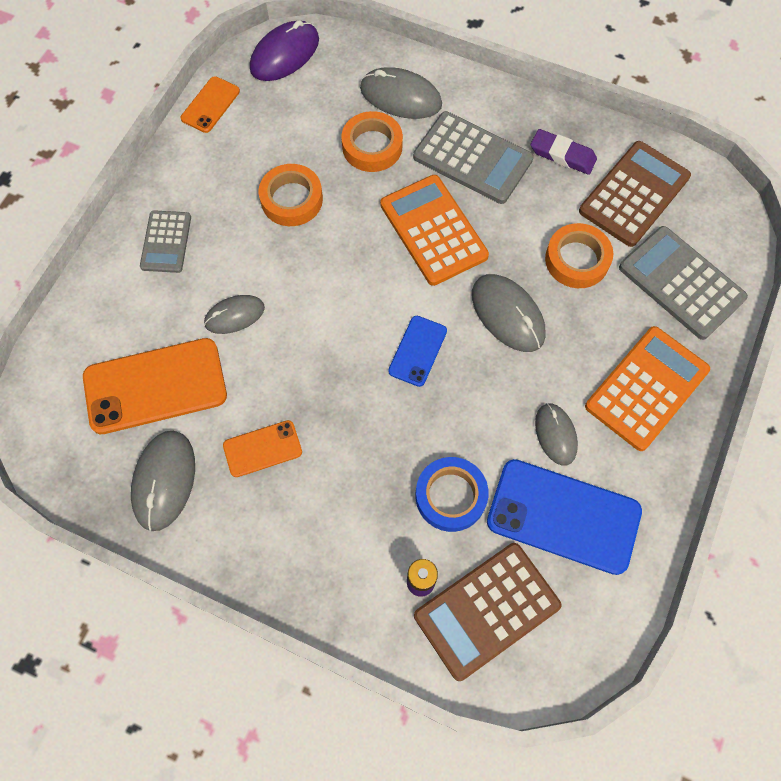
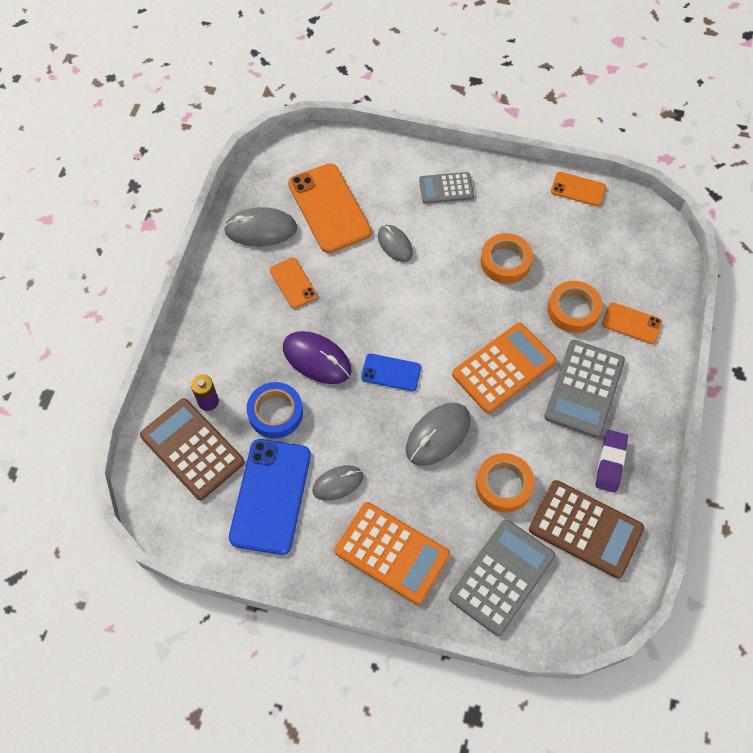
camera: 80 degrees right, 5 degrees down
(285, 54) = (646, 230): purple mouse -> purple mouse (317, 359)
(400, 96) = (631, 323): grey mouse -> orange phone

